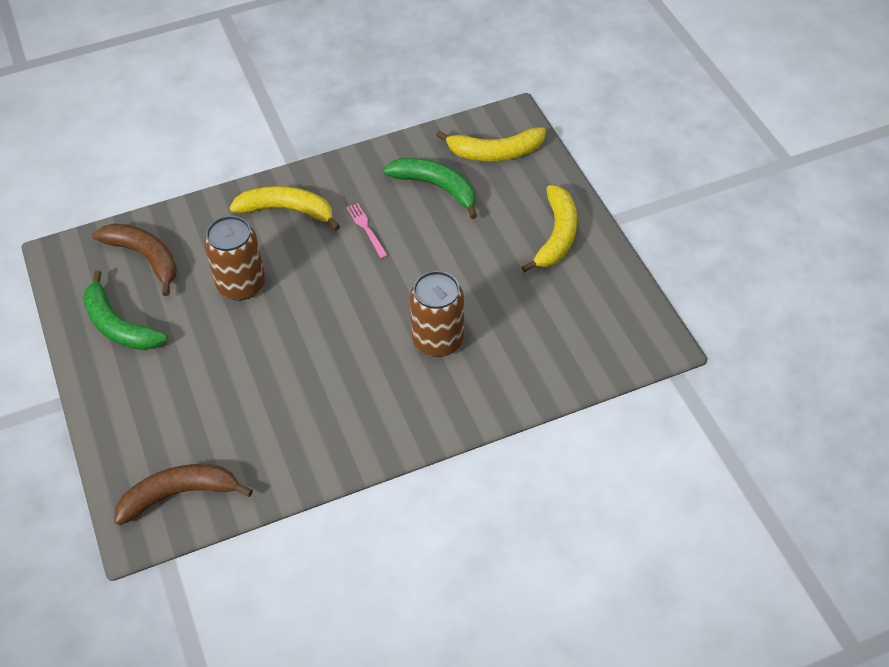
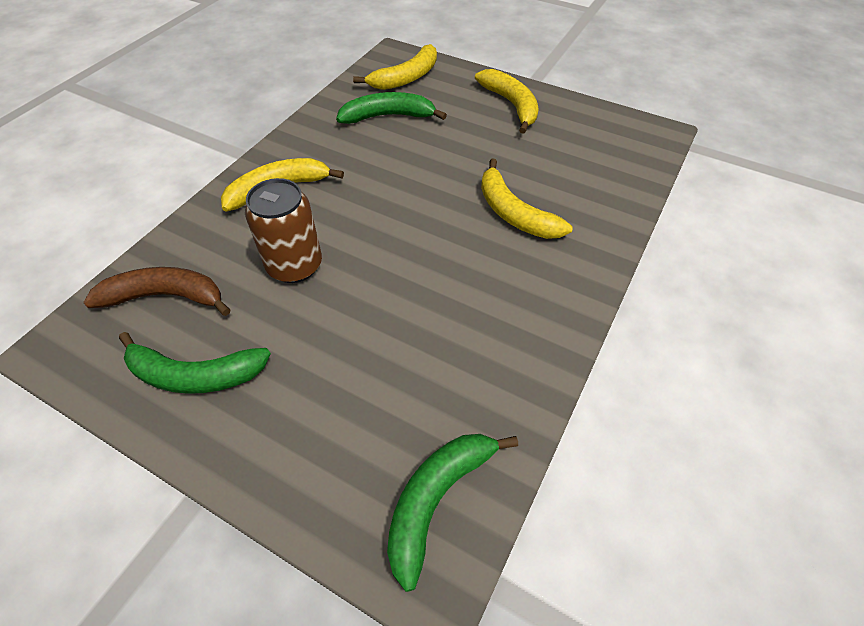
camera: 40 degrees left, 0 degrees up
(179, 494) = (437, 499): brown banana -> green banana
(366, 229) = (363, 168): pink fork -> none
(438, 340) = (514, 213): brown can -> yellow banana

